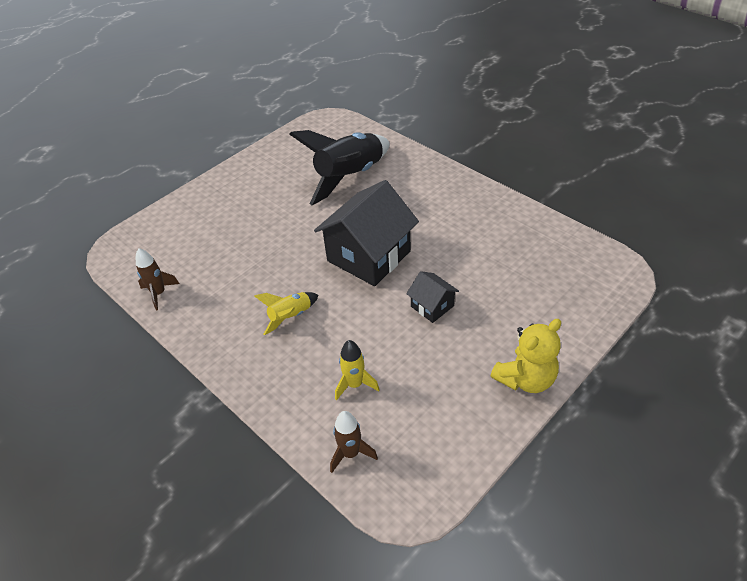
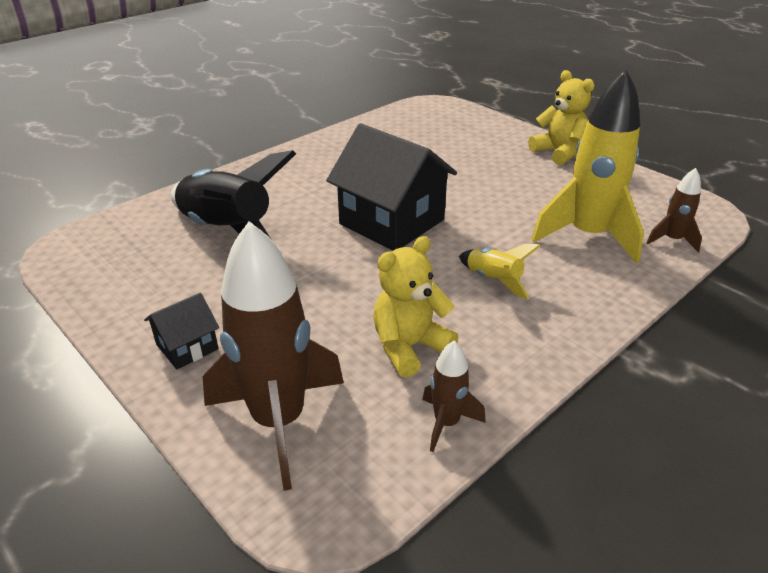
camera: 90 degrees left, 10 degrees down
(174, 229) = (279, 421): none -> brown rocket
(223, 274) = (409, 347): none -> yellow teddy bear
(355, 384) = (587, 236): yellow rocket -> yellow rocket, size x2.10
(432, 306) = (474, 188): black house -> black house (187, 347)

